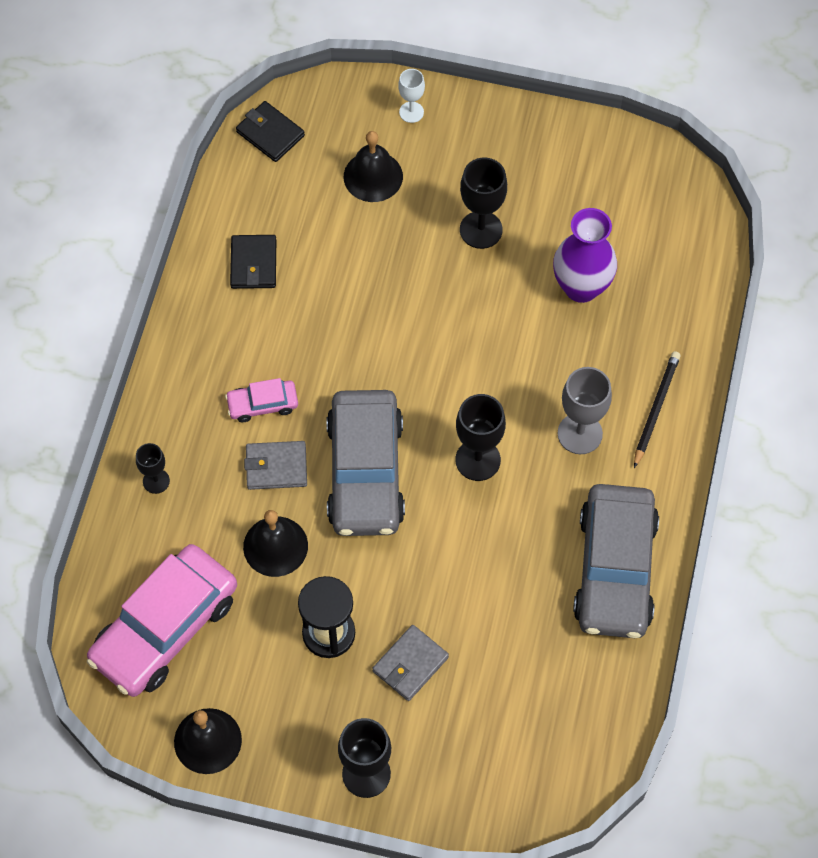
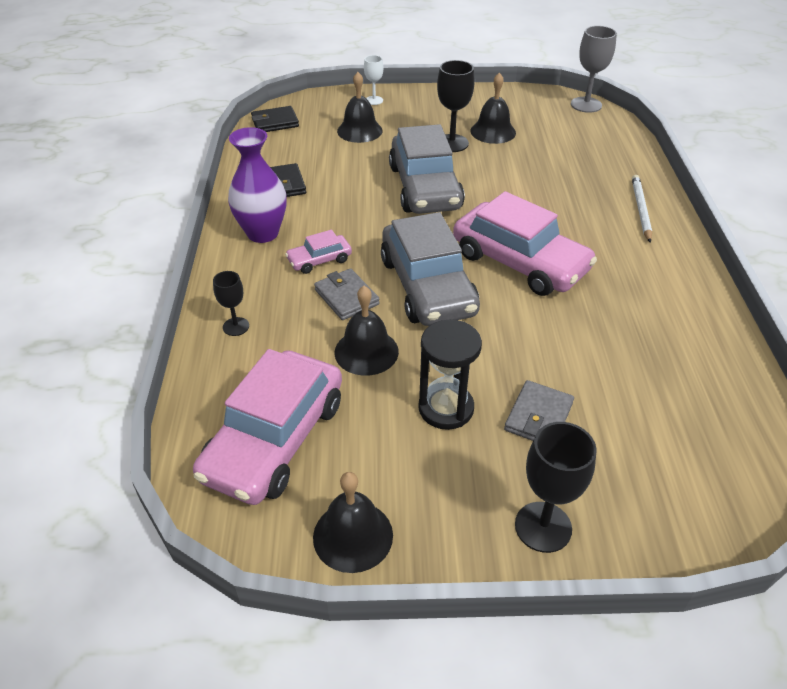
camera: 15 degrees left, 20 degrees down
(270, 134) = (275, 122): black wallet -> black wallet turned 45 degrees counterclockwise
(276, 467) = (346, 297): grey wallet -> grey wallet turned 75 degrees clockwise
(478, 460) = (519, 262): black goblet -> pink car
(542, 217) = (493, 131): none -> black bell
(580, 433) = (592, 233): grey goblet -> grey goblet (586, 105)
(581, 287) = (541, 159): purple vase -> purple vase (263, 233)
(614, 569) = (679, 309): grey car -> grey car (424, 187)
(655, 409) = (640, 210): black pencil -> white pencil

